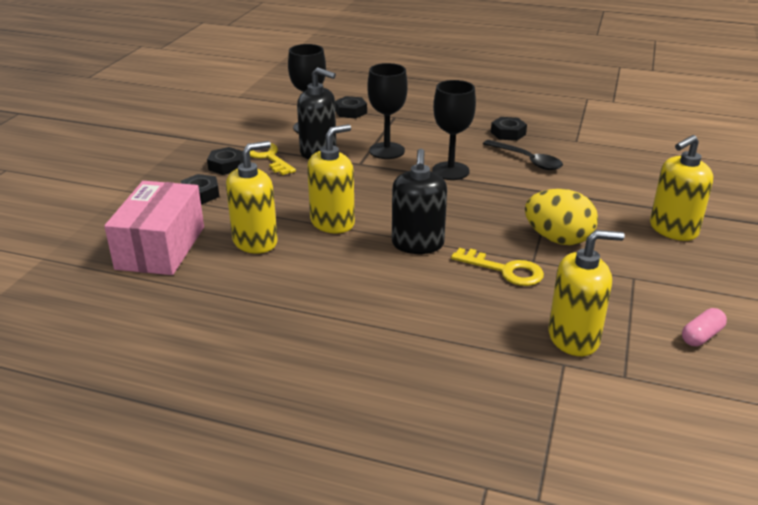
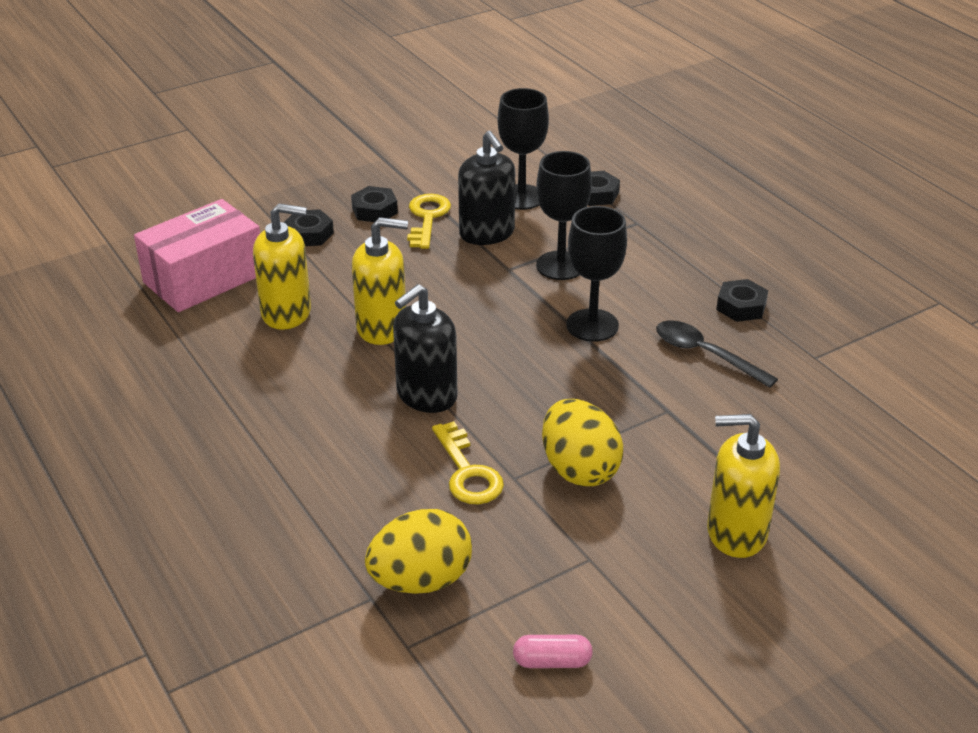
camera: 40 degrees right, 5 degrees up
(527, 160) = (705, 354): black spoon -> black spoon turned 135 degrees clockwise
(574, 338) = (421, 580): yellow soap dispenser -> yellow egg

